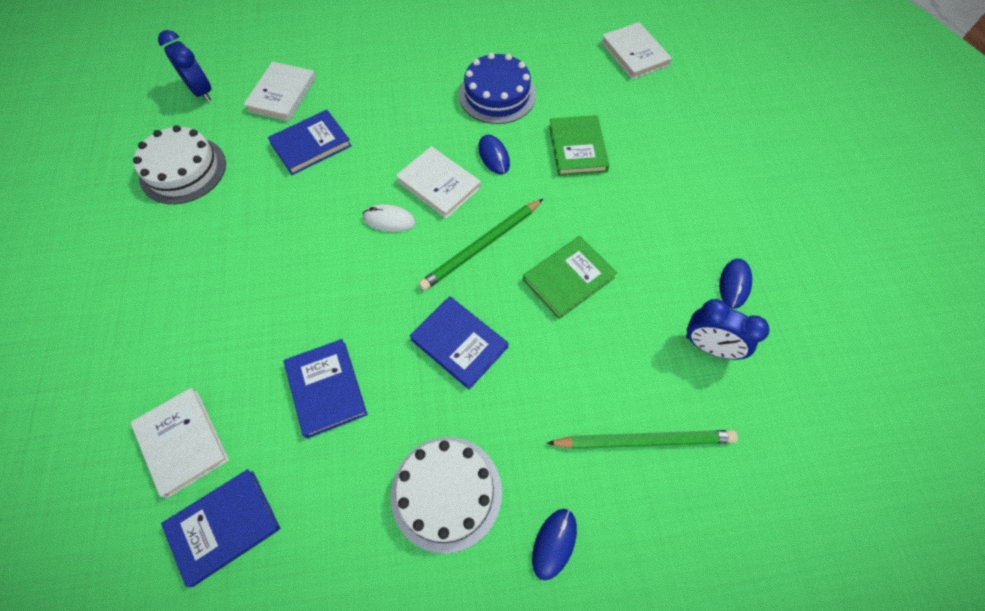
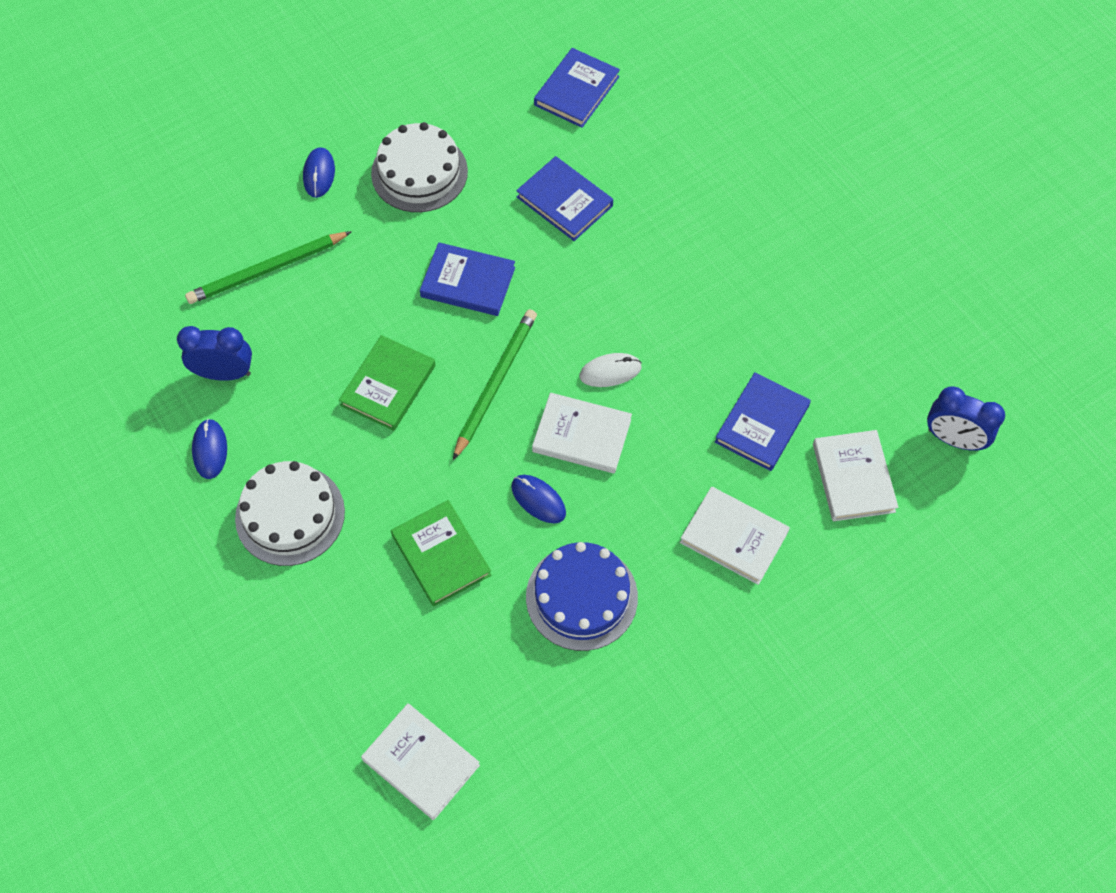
camera: 155 degrees right, 0 degrees up
(182, 442) = (653, 123): white book -> white book (734, 537)
(183, 170) = (875, 334): white cake -> white cake (290, 515)

